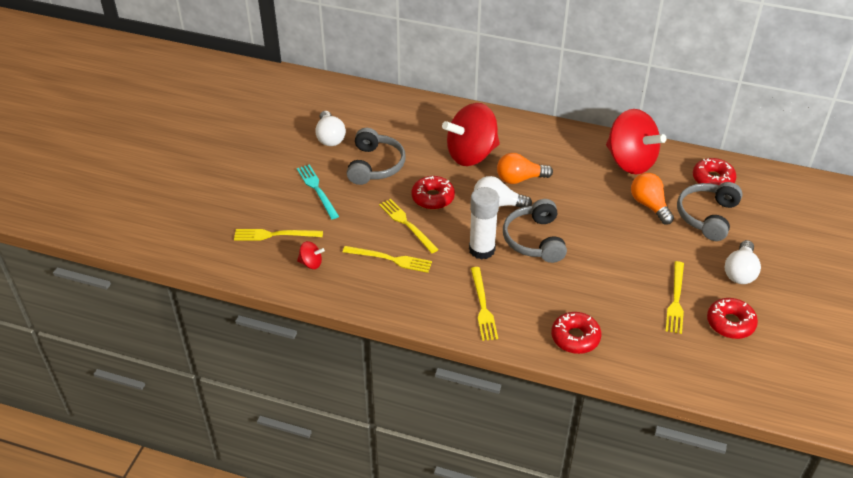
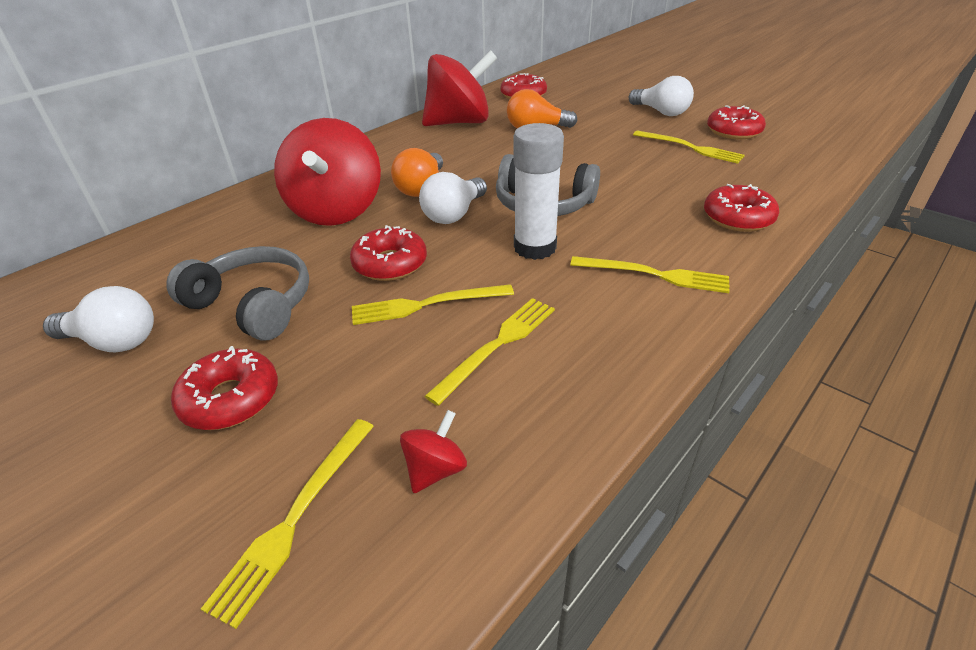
camera: 65 degrees left, 5 degrees down
(317, 190) = (231, 399): turquoise fork -> red donut
(707, 216) = (573, 108): grey headphones -> none

